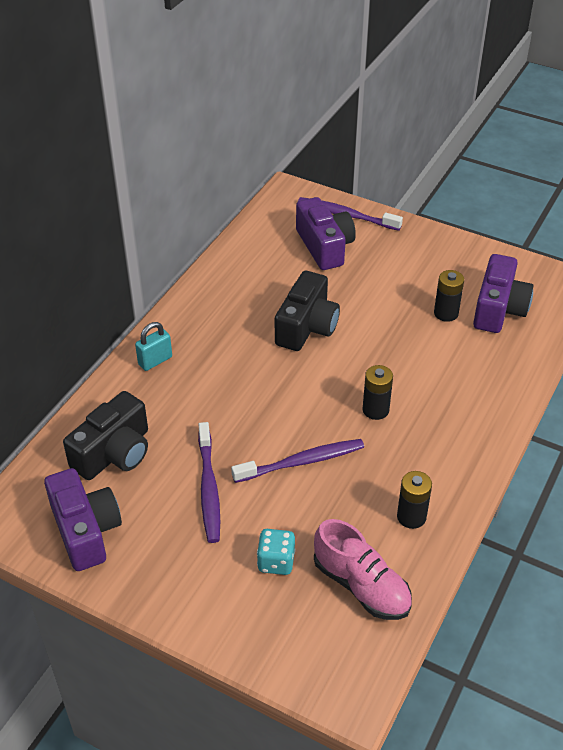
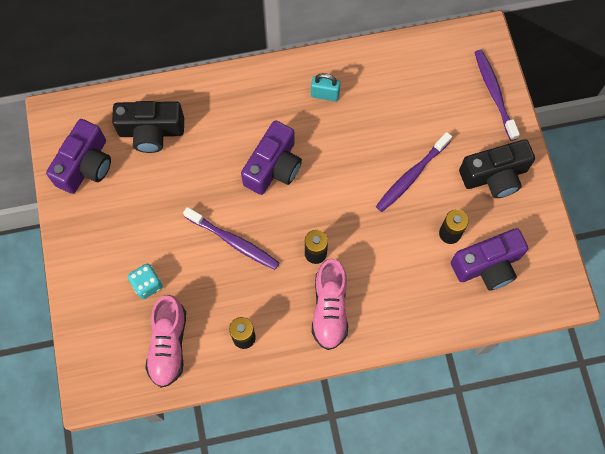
camera: 50 degrees right, 25 degrees up
(155, 361) = (242, 91): turquoise padlock -> turquoise padlock (325, 95)
(209, 488) = (169, 205): purple toothbrush -> purple toothbrush (411, 176)
(306, 327) = (354, 155): black camera -> black camera (494, 176)
(324, 246) = (445, 105): purple camera -> purple camera (273, 167)
(442, 434) = (329, 309): none -> pink shoe

